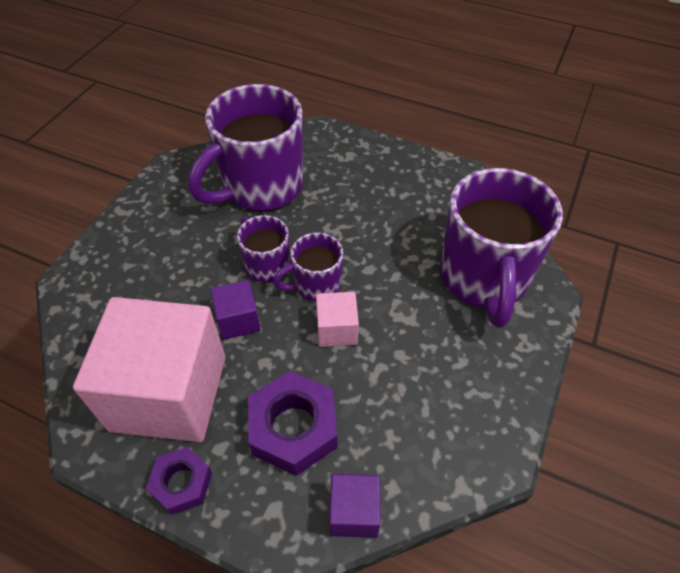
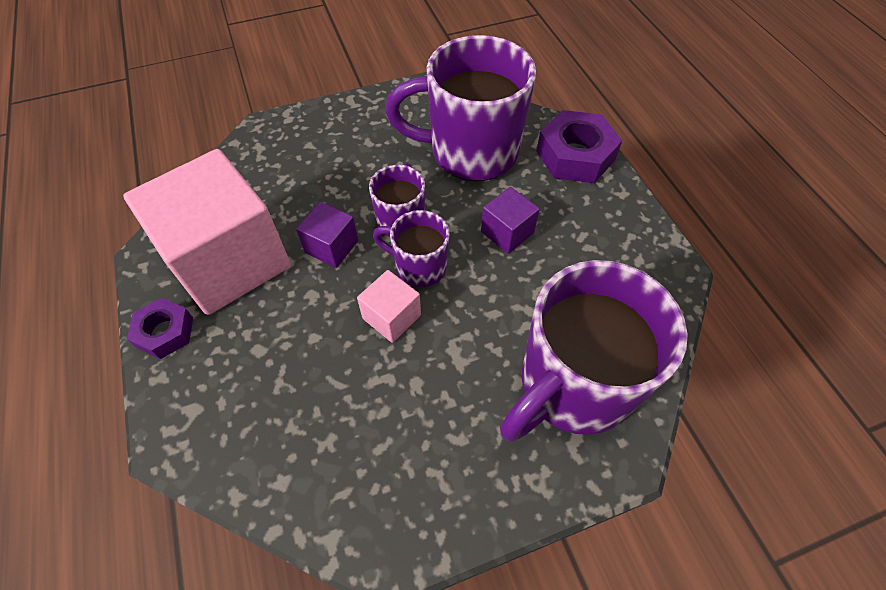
camera: 45 degrees right, 5 degrees up
(294, 428) = (272, 364): purple nut -> purple nut (575, 155)
(354, 512) = (235, 470): purple cube -> purple cube (507, 232)

